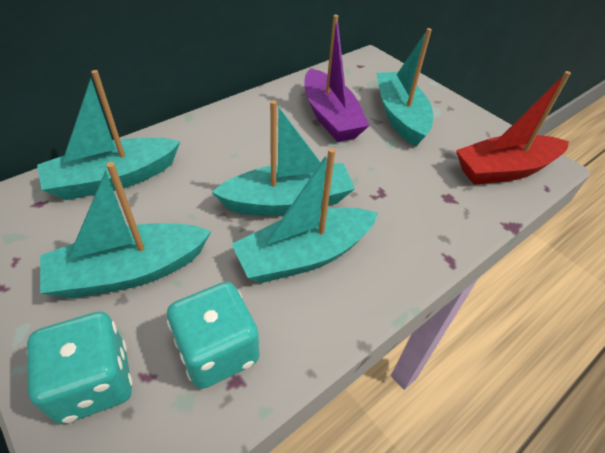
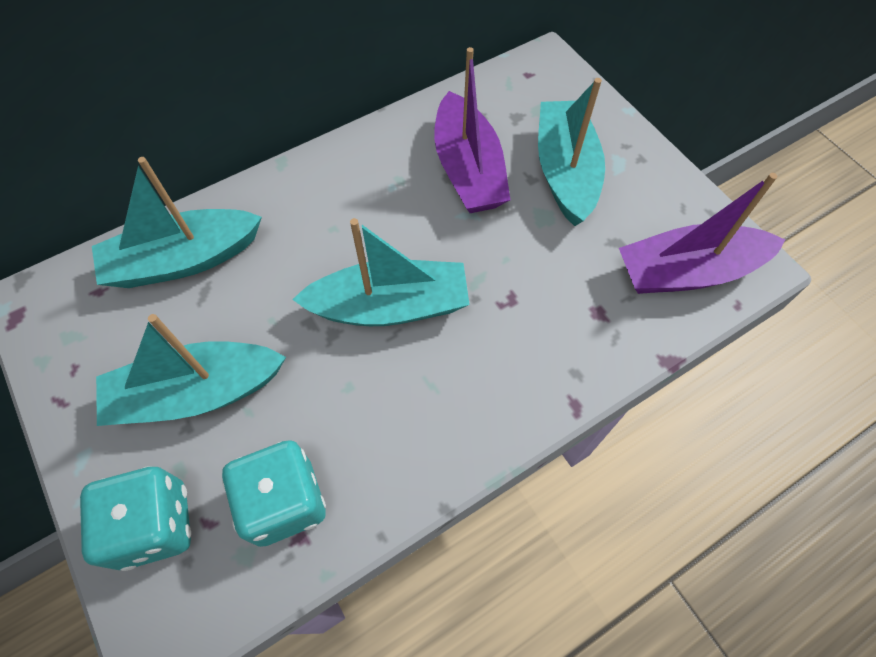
camera: 10 degrees right, 15 degrees up
(304, 255) = (398, 386): turquoise boat -> none
(504, 170) = (687, 272): red boat -> purple boat

